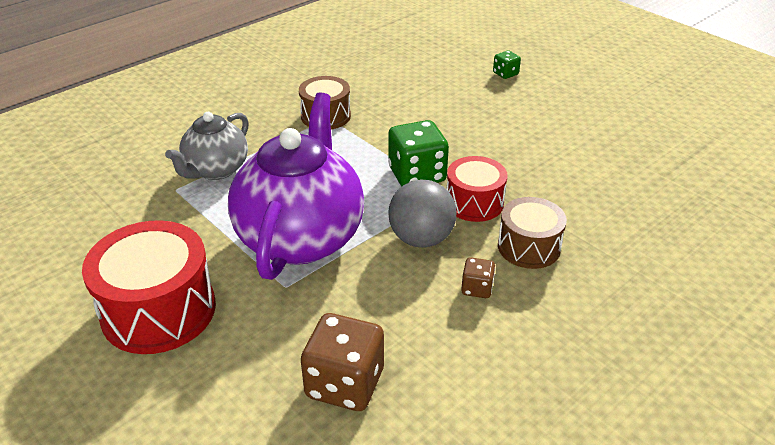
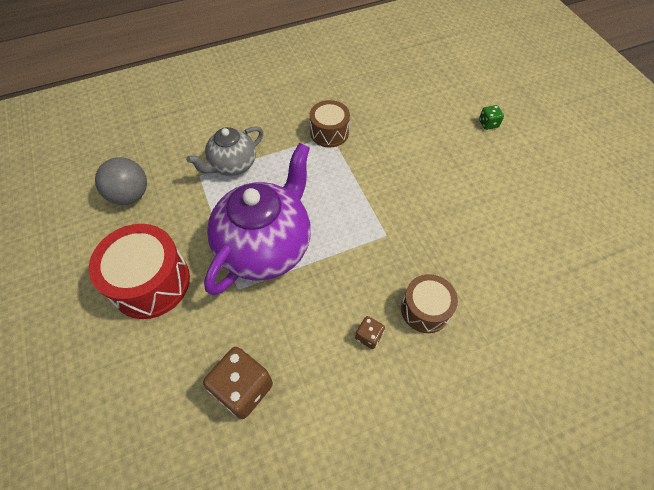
camera: 20 degrees right, 20 degrees up
(417, 175) = (372, 211): green dice -> none
(421, 239) = (349, 275): grey ball -> grey ball (130, 195)
(474, 203) = (403, 253): red drum -> none

